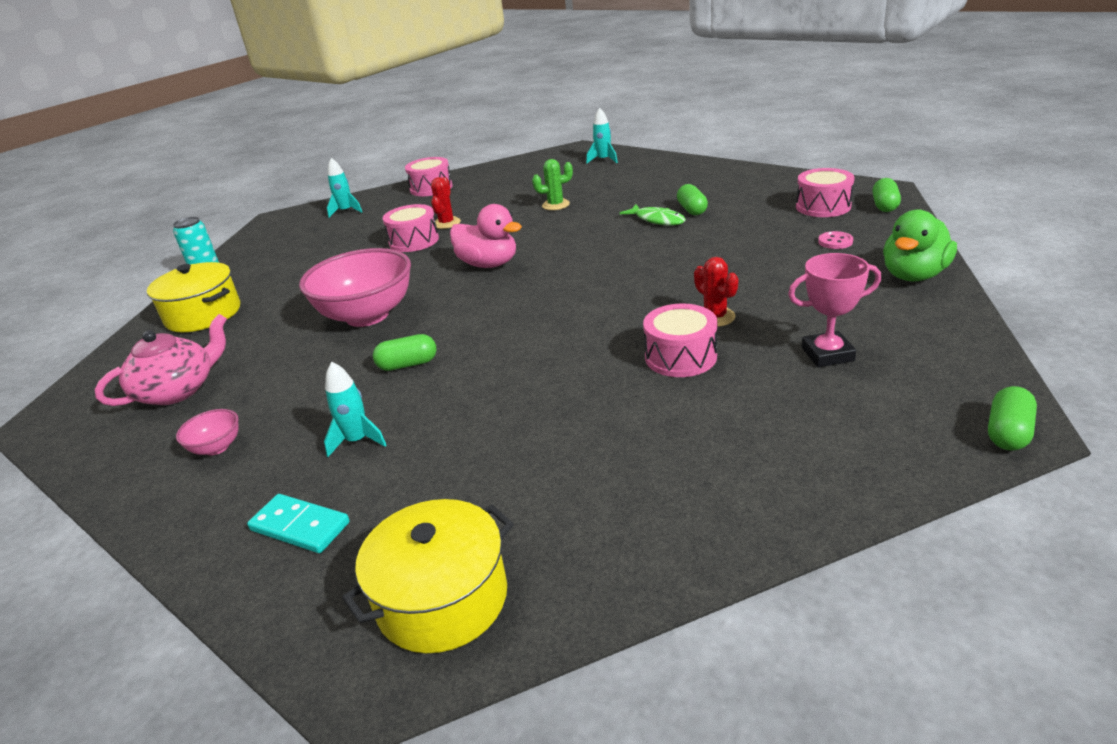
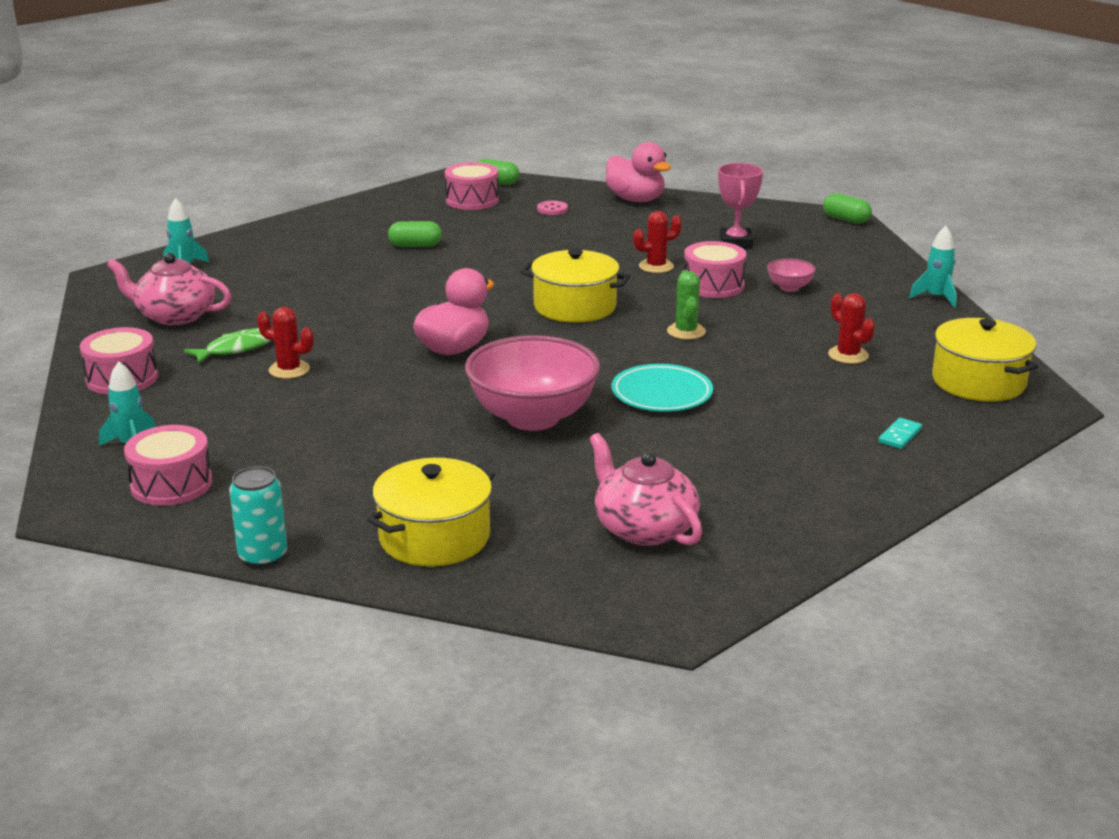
camera: 85 degrees left, 5 degrees down
(217, 447) = (774, 487): pink bowl -> pink bowl (789, 287)
(300, 526) = (899, 436): turquoise domino -> turquoise domino, size x0.64
(357, 441) = (787, 416): turquoise rocket -> turquoise rocket (936, 297)
(408, 364) = (661, 394): green capsule -> turquoise plate
(414, 241) = (328, 391): pink drum -> pink drum (171, 484)
(510, 471) = (848, 355): none -> red cactus
(524, 177) = (175, 316): none -> pink teapot
(555, 205) = (311, 304): green cactus -> green cactus (686, 331)
(590, 294) = (575, 307): none -> yellow pot
(657, 220) = (424, 262): green fish -> green fish (237, 349)
(913, 275) = (636, 199): green duck -> pink duck

